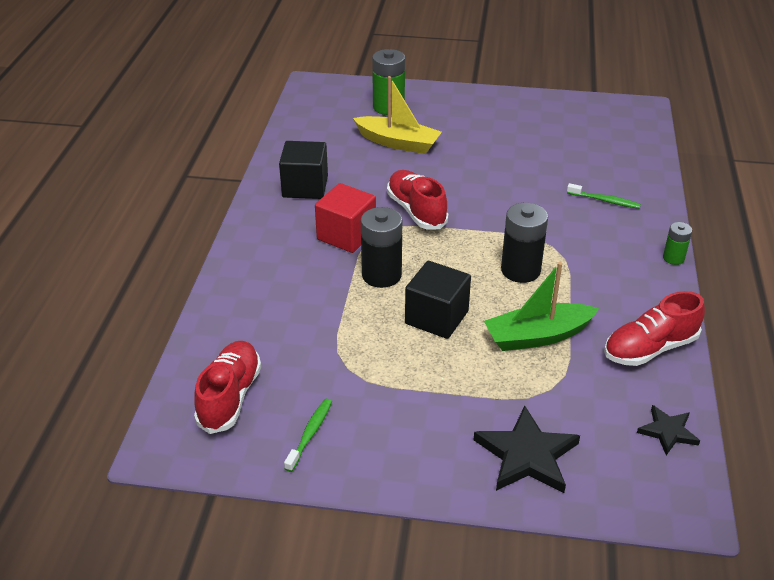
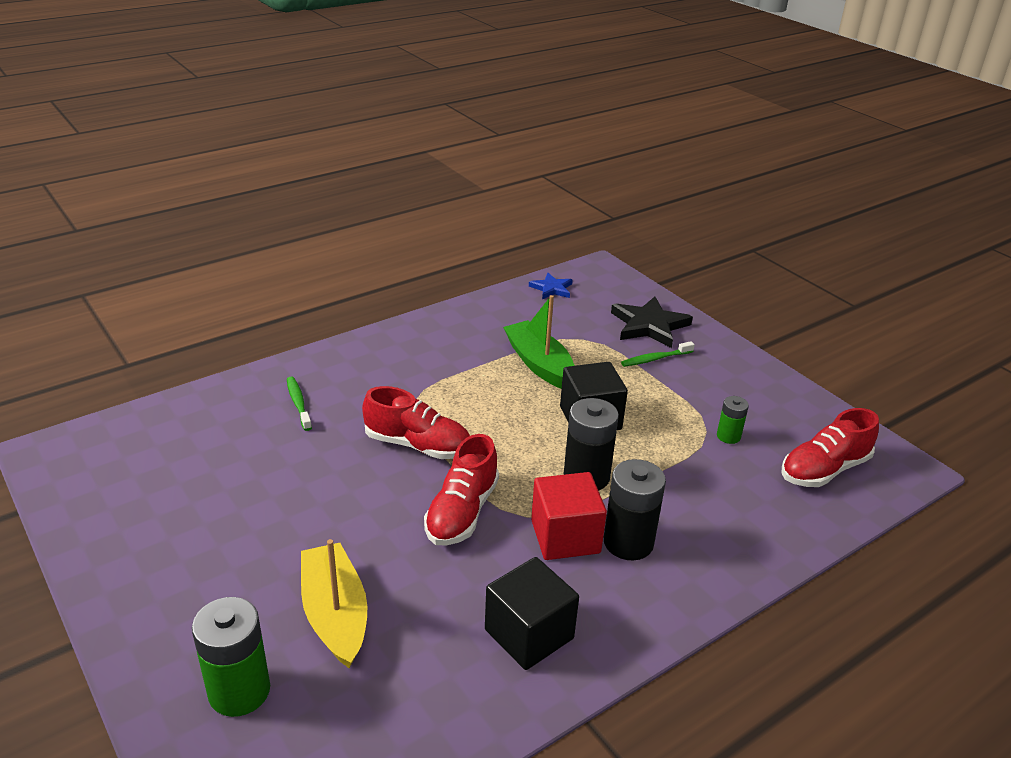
camera: 135 degrees left, 5 degrees down
(310, 434) = (780, 412): green toothbrush -> green toothbrush (655, 359)
(520, 270) = (471, 404): black battery -> black battery (628, 542)
(537, 336) = (539, 364): green boat -> green boat turned 150 degrees counterclockwise
(650, 348) = (483, 317): red shoe -> red shoe (418, 445)
(668, 431) = (551, 289): black star -> blue star
(673, 258) = (353, 340): green battery -> green battery (728, 436)

